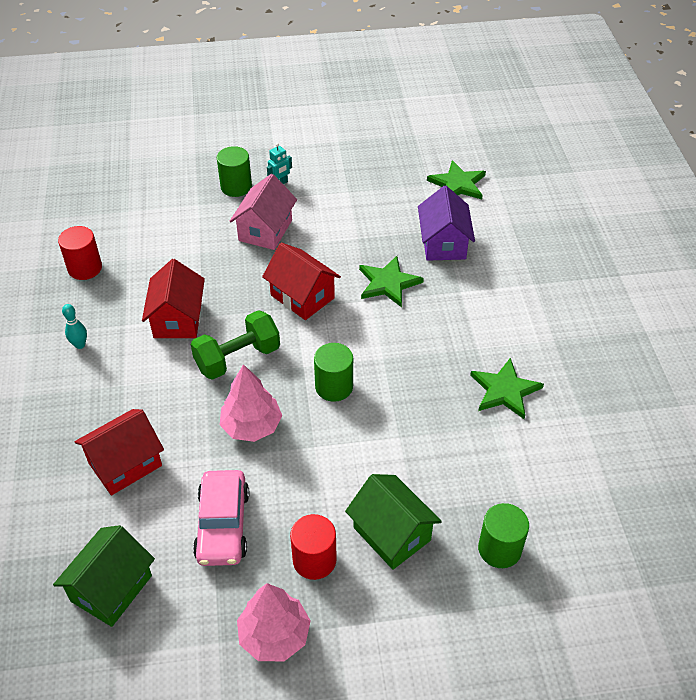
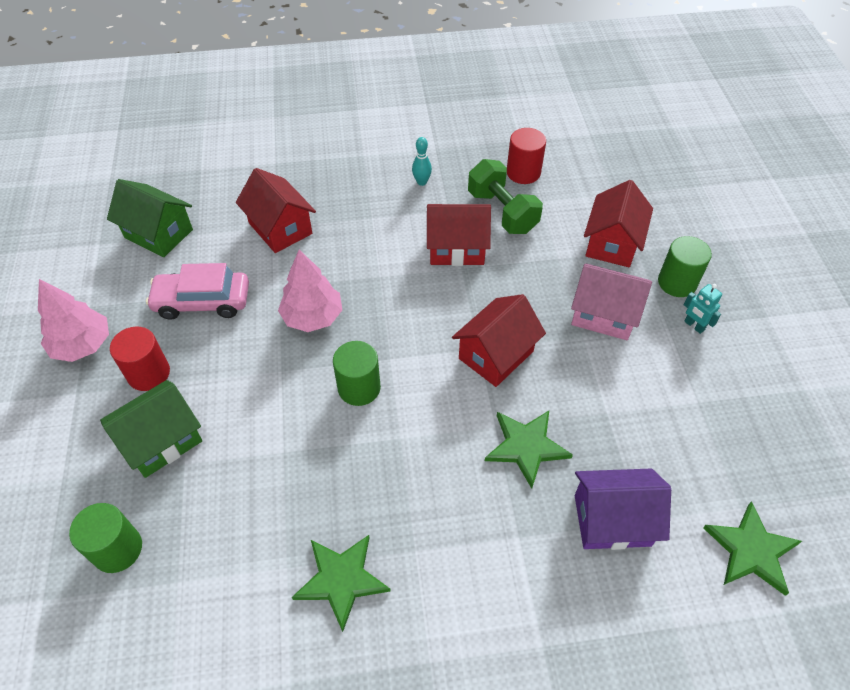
camera: 90 degrees right, 5 degrees up
(188, 218) = (612, 243): none -> red house
(238, 358) = (402, 300): green dumbbell -> green dumbbell (502, 212)

